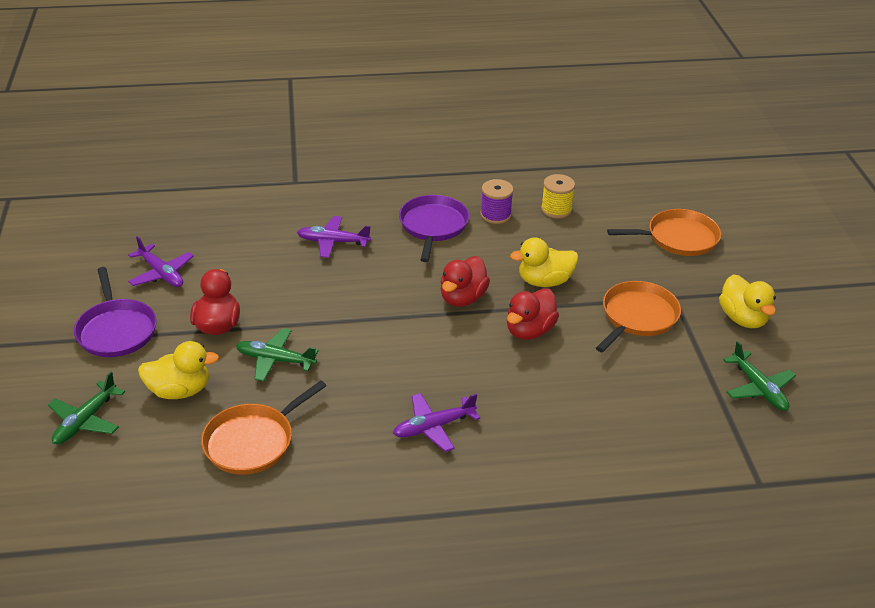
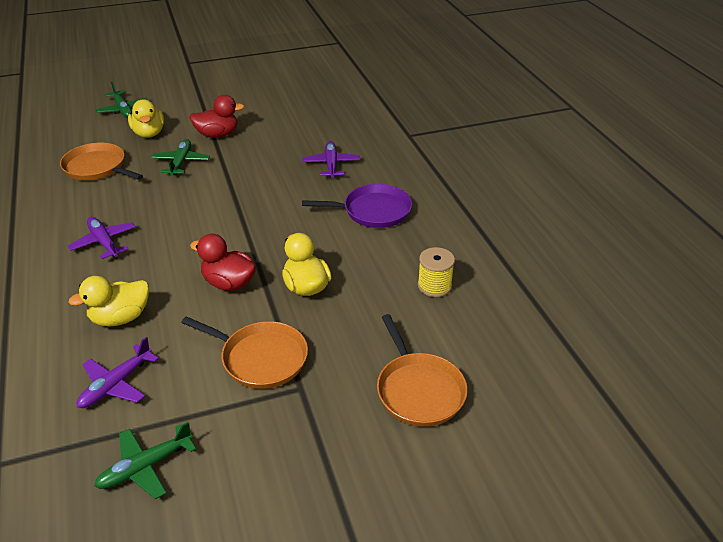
camera: 80 degrees right, 0 degrees up
(86, 420) = (122, 109): green plane -> green plane turned 135 degrees counterclockwise
(116, 330) = (208, 102): purple pan -> none
(161, 273) = (272, 105): purple plane -> purple plane (116, 384)
(462, 298) = (269, 239): red duck -> none
(495, 215) = (407, 245): purple spool -> none
(742, 318) = (271, 454): yellow duck -> yellow duck (120, 318)

